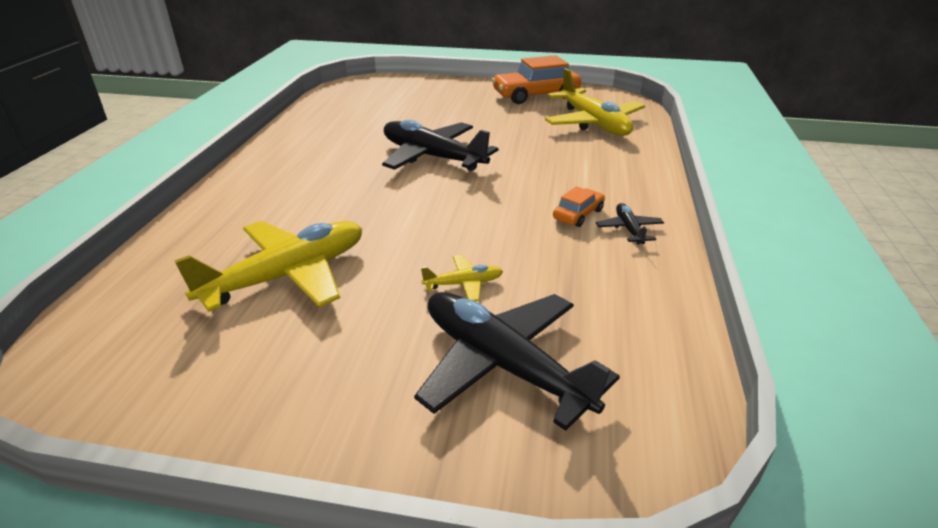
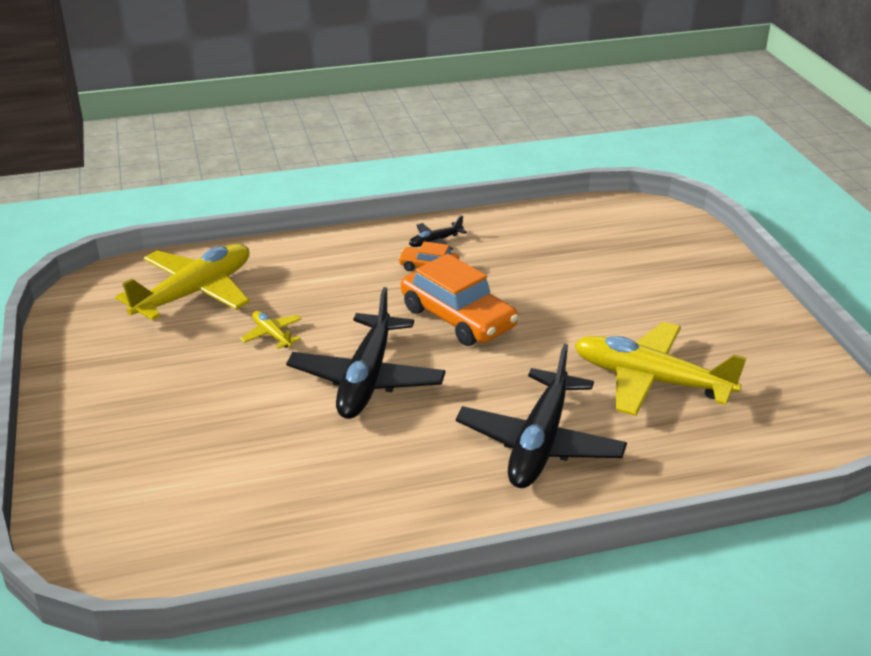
camera: 115 degrees left, 0 degrees up
(464, 284) = (577, 295): yellow plane -> yellow plane (272, 335)
(502, 365) = (639, 261): black plane -> black plane (540, 443)
(535, 95) = (102, 354): orange car -> orange car (458, 318)

